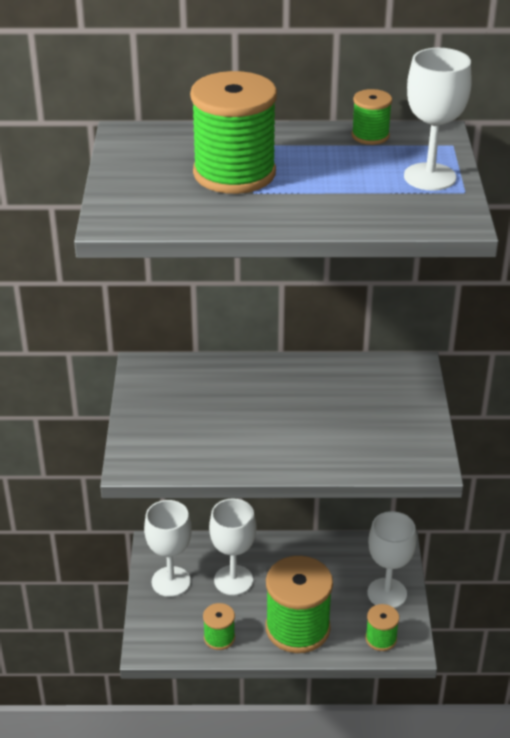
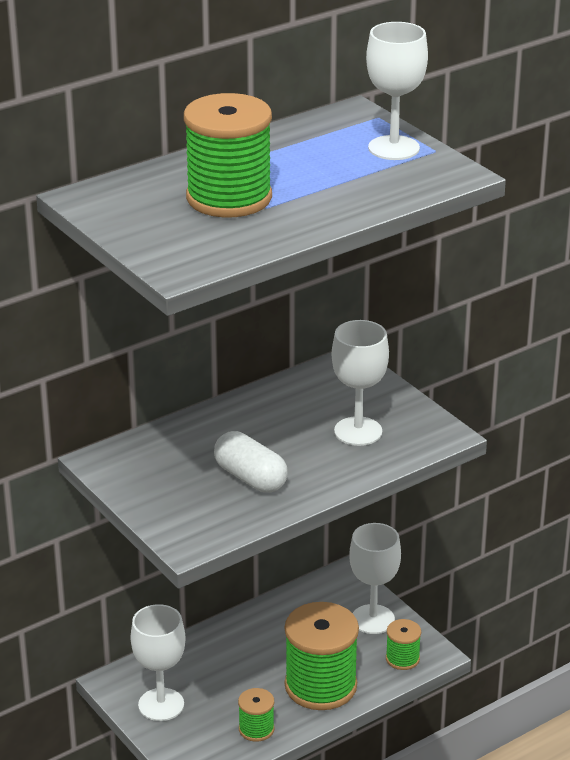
camera: 35 degrees left, 5 degrees down
(233, 580) = (221, 675): white goblet -> white goblet (358, 431)
(235, 431) = (250, 478): none -> white capsule
(370, 136) = (301, 130): green spool -> none

